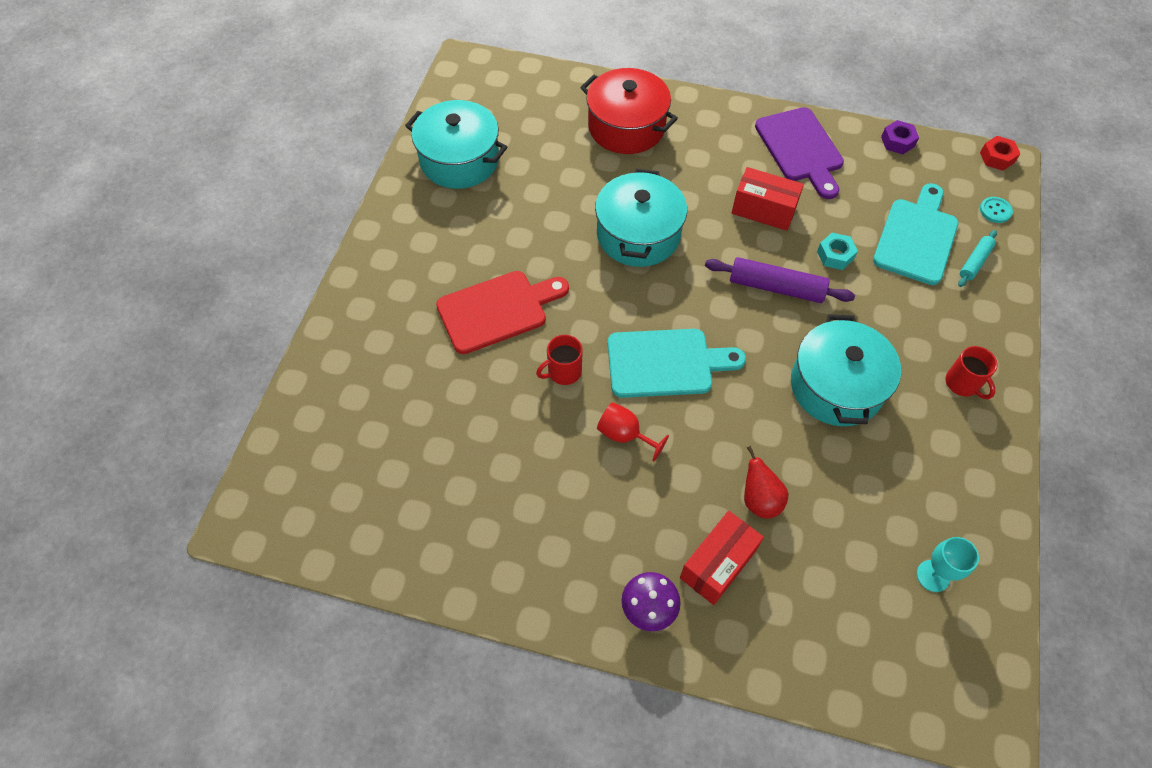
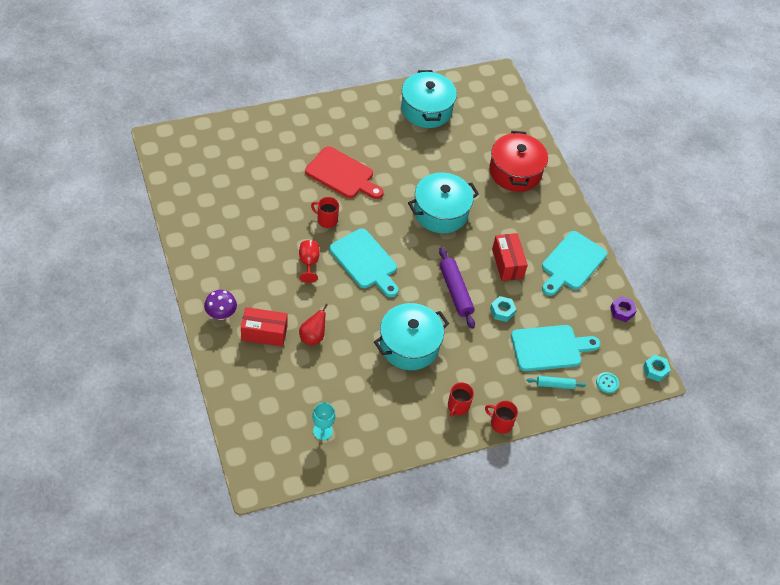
camera: 50 degrees right, 5 degrees down
(801, 149) = (572, 263): purple cutting board -> turquoise cutting board
(997, 157) = (655, 370): red nut -> turquoise nut
(1009, 350) = (500, 423): none -> red mug

